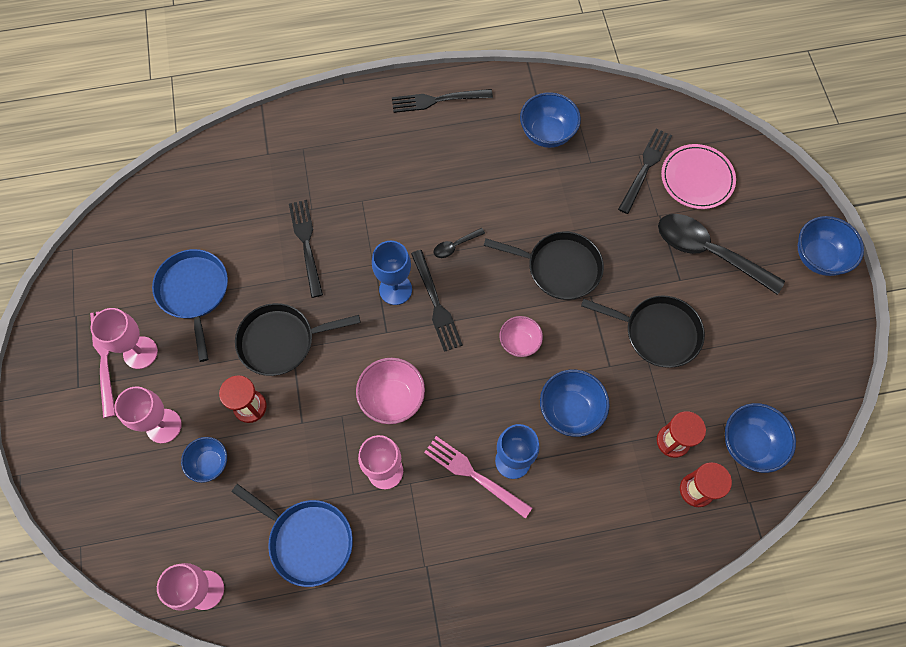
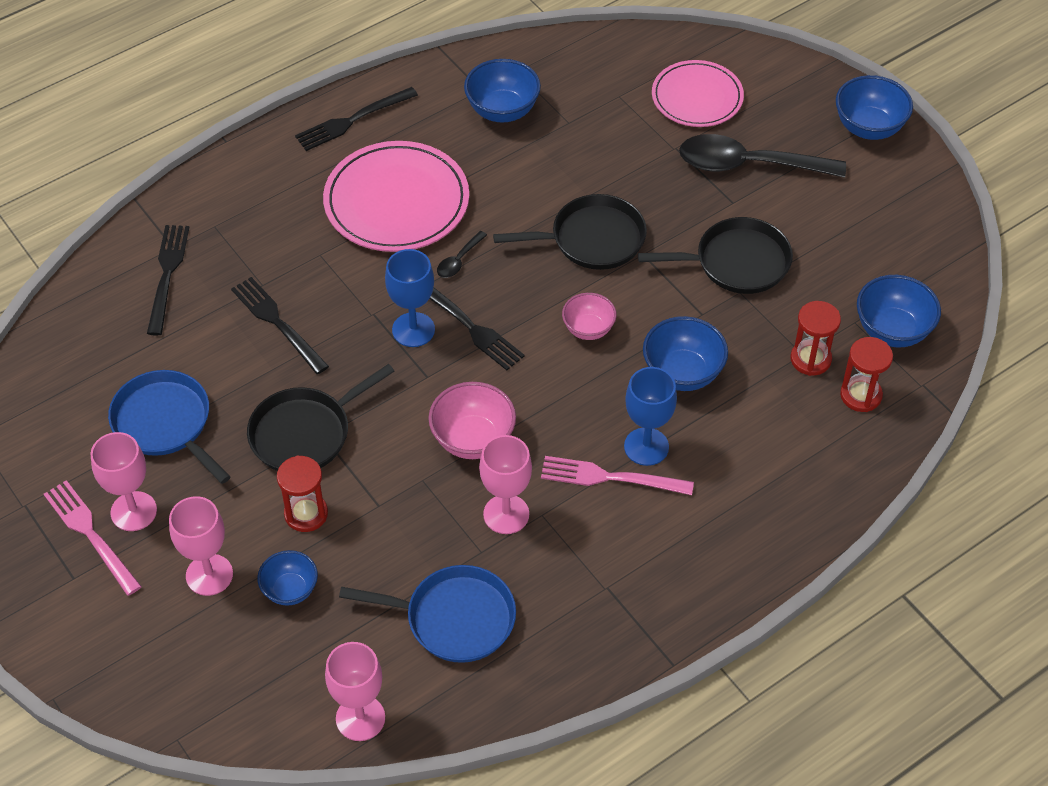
camera: 25 degrees left, 15 degrees down
(435, 179) = (396, 201): none -> pink plate
(645, 167) = (634, 106): black fork -> black fork (167, 274)

